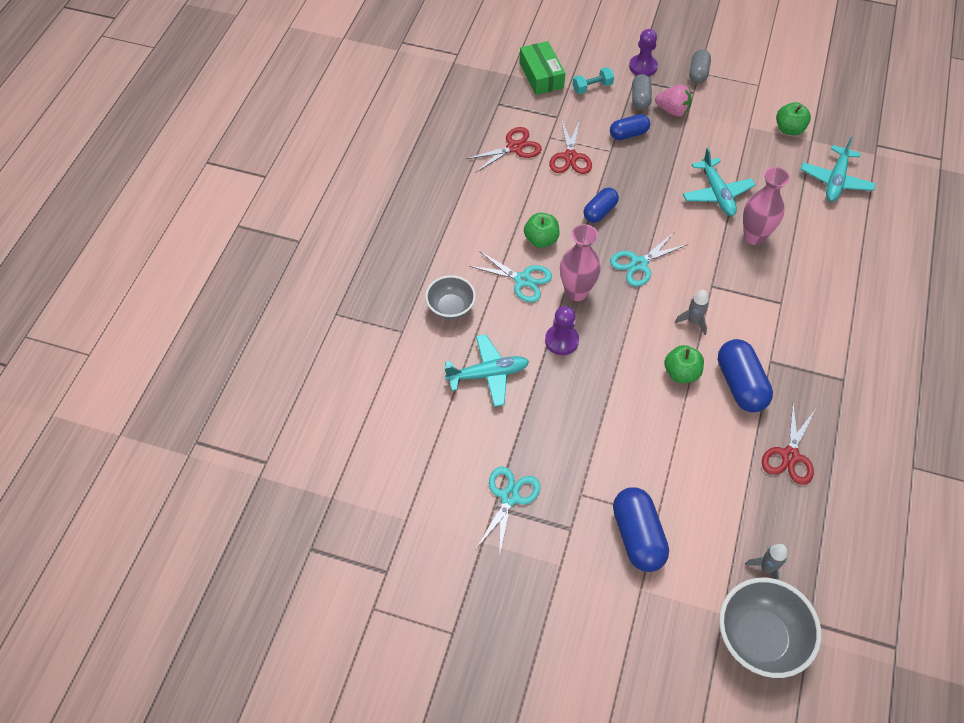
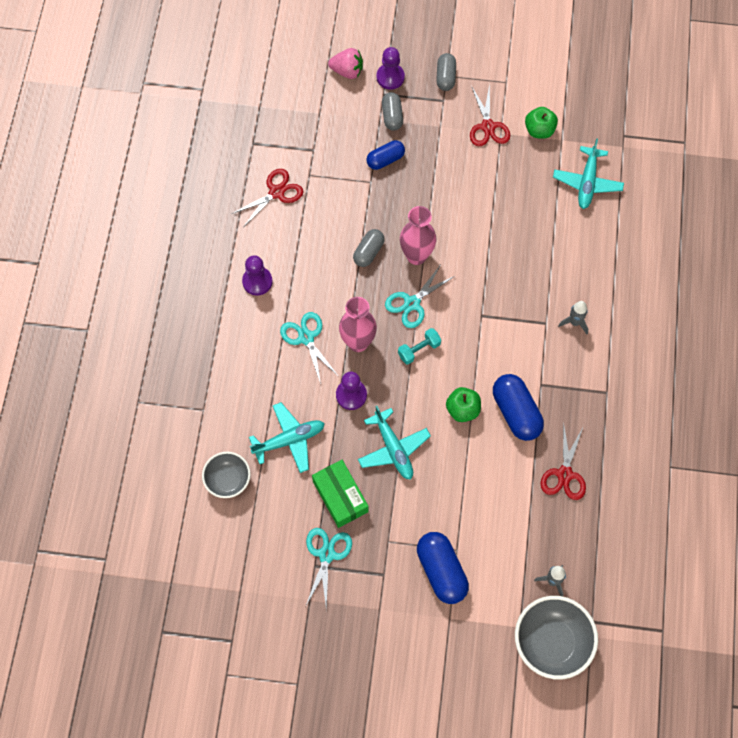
camera: 10 degrees left, 10 degrees up
(451, 308) = (244, 378): grey bowl -> grey bowl (228, 480)
(481, 222) = (257, 281): none -> purple pawn
(522, 280) = (306, 338): turquoise scissors -> turquoise scissors turned 135 degrees counterclockwise
(541, 75) = (290, 103): green box -> green box (340, 496)
(541, 239) = (317, 292): green apple -> none
(570, 157) = (332, 195): red scissors -> red scissors (488, 126)
(592, 87) = (343, 110): turquoise dumbbell -> turquoise dumbbell (419, 350)
(600, 211) = (368, 252): blue capsule -> grey capsule
(672, 110) = (425, 125): pink strawberry -> pink strawberry (347, 71)
(693, 321) = (468, 356): grey rocket -> grey rocket (574, 322)
(717, 193) = (477, 214): turquoise plane -> turquoise plane (393, 449)
(754, 236) = (515, 257): pink vase -> pink vase (416, 256)

